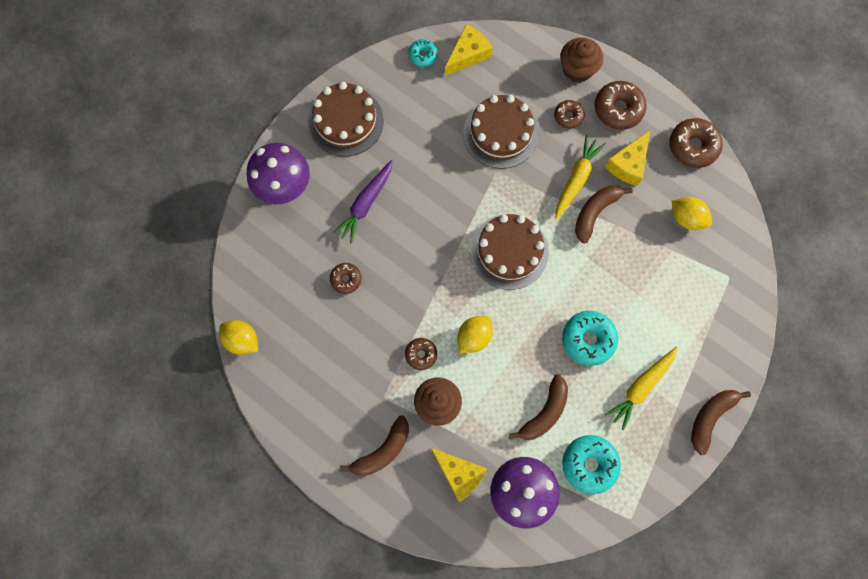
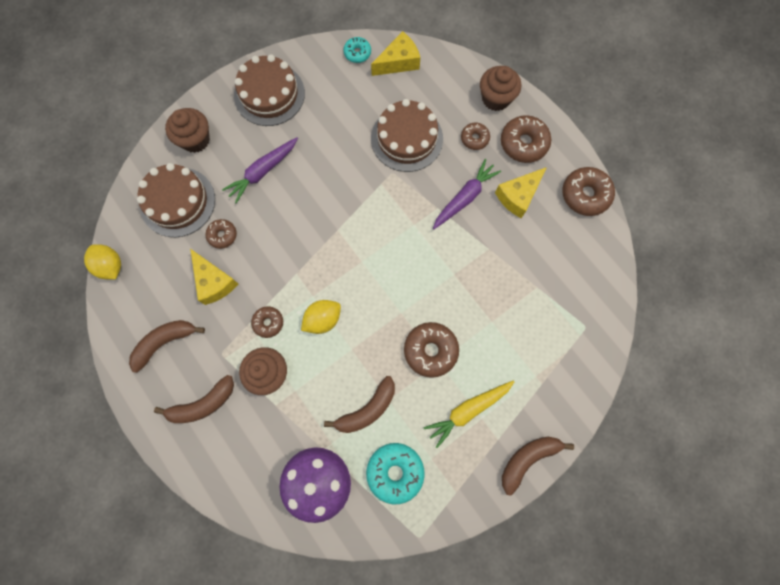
camera: 15 degrees right, 0 degrees up
(285, 188) = (195, 140): purple mushroom -> brown cupcake
(459, 473) = (267, 446): yellow cheese -> yellow cheese (214, 282)
(509, 251) = (381, 248): brown cake -> brown cake (177, 202)
(576, 179) = (464, 198): yellow carrot -> purple carrot
(588, 339) = (430, 350): turquoise donut -> brown donut
(595, 212) = (473, 233): brown banana -> brown banana (165, 342)
(686, 218) = (560, 260): yellow lemon -> none

